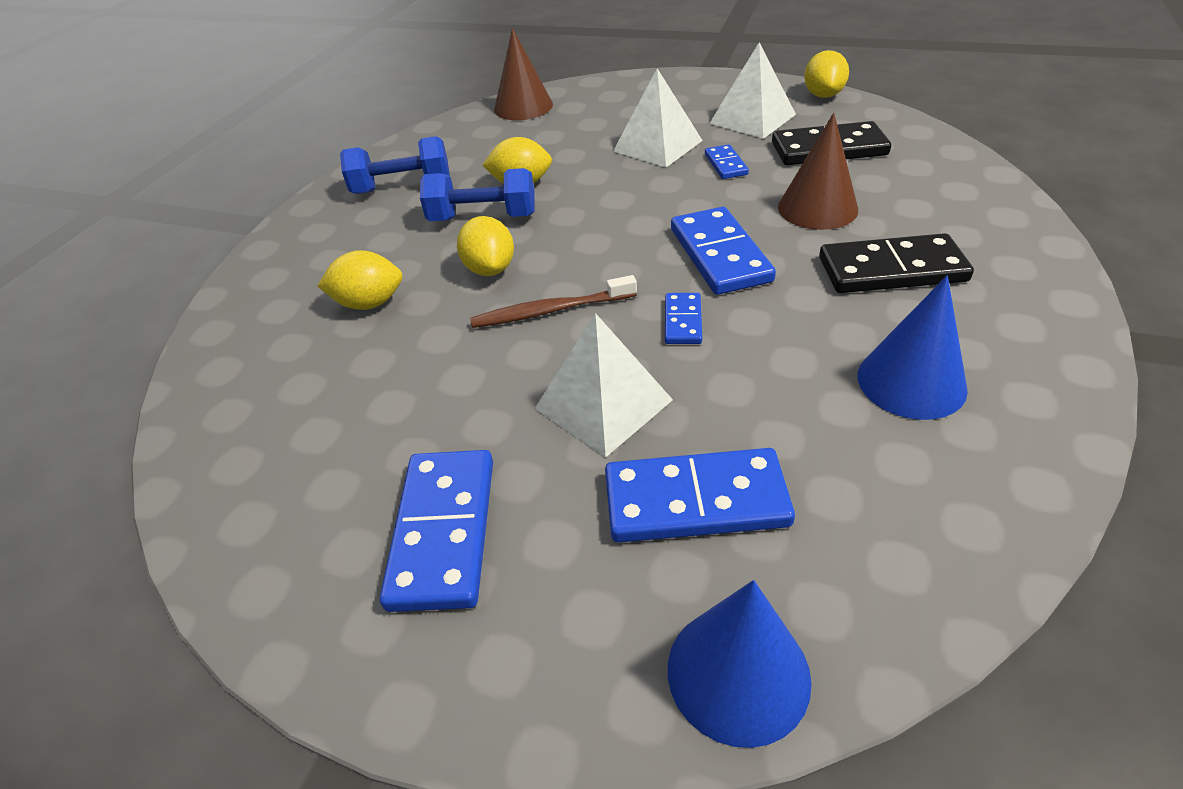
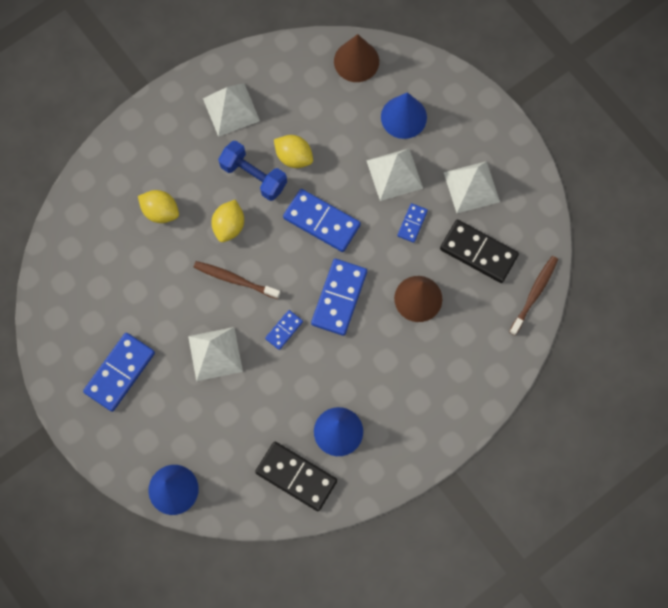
camera: 30 degrees right, 30 degrees up
(402, 187) = (231, 109): blue dumbbell -> white pyramid
(618, 113) = (403, 117): none -> blue cone
(695, 501) = (211, 423): blue domino -> blue domino (321, 222)
(823, 95) = (537, 193): yellow lemon -> none
(891, 269) = (402, 367): black domino -> black domino (296, 476)
(934, 146) = (534, 294): none -> brown toothbrush

